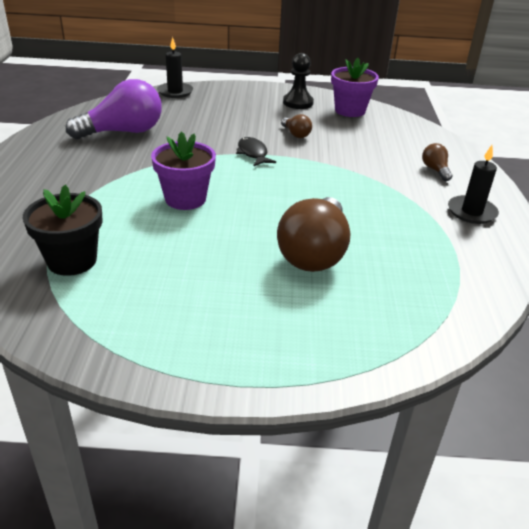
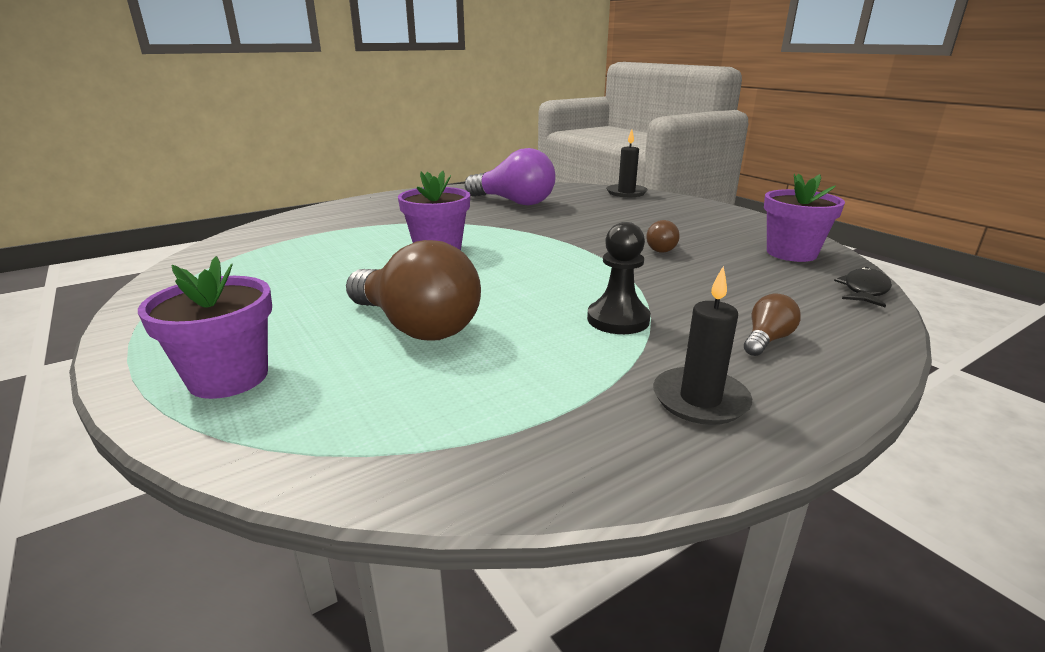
camera: 55 degrees right, 10 degrees down
(72, 261) = (285, 248): black flower pot -> none
(253, 153) = (576, 246): black fish -> black fish (864, 290)
(298, 103) = (737, 230): black pawn -> black pawn (618, 320)
(314, 253) = (416, 326): brown light bulb -> brown light bulb turned 120 degrees counterclockwise
(316, 342) = (228, 378): none -> purple flower pot

